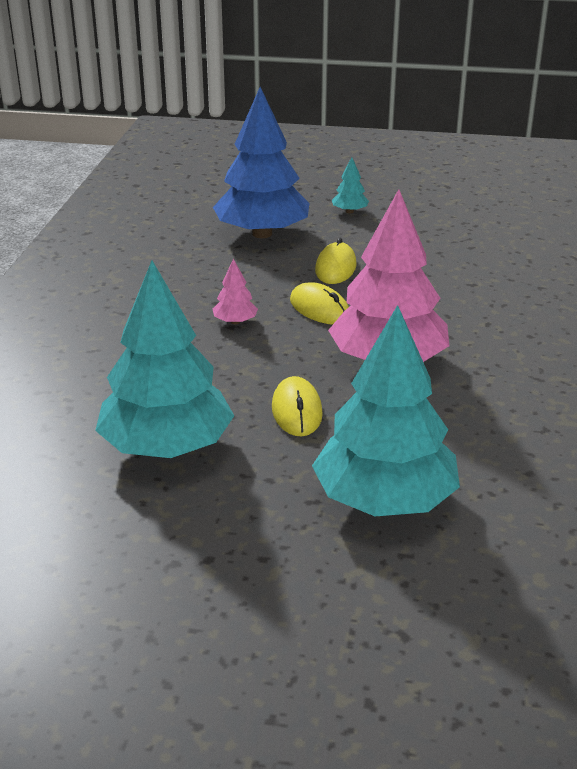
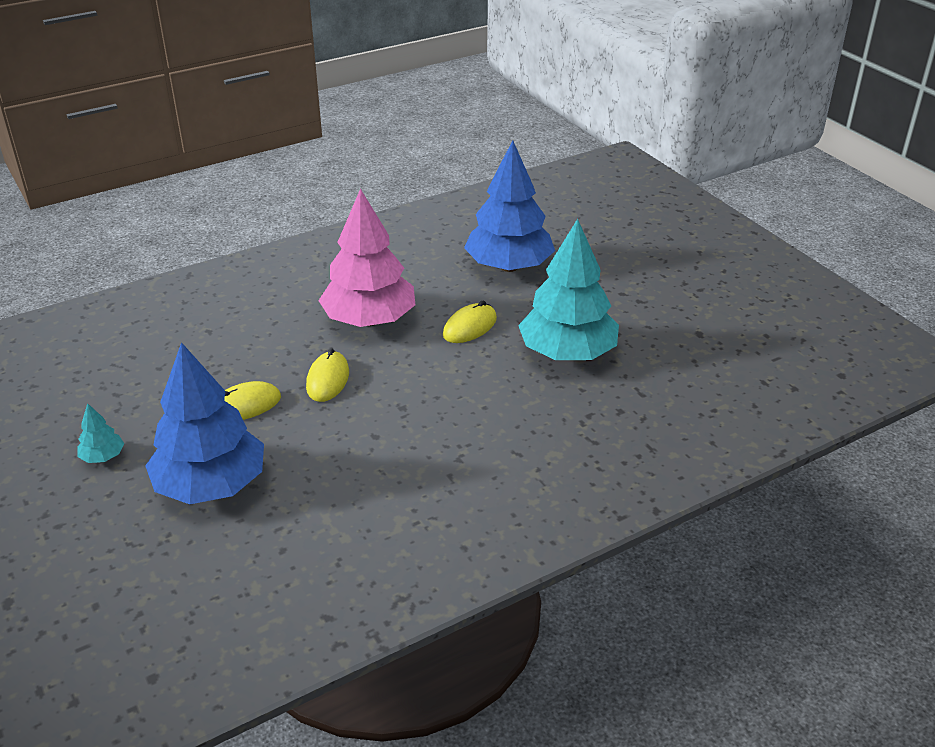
camera: 130 degrees left, 5 degrees up
(235, 322) = (393, 409): pink tree -> none
(384, 500) = (509, 266): turquoise tree -> blue tree

